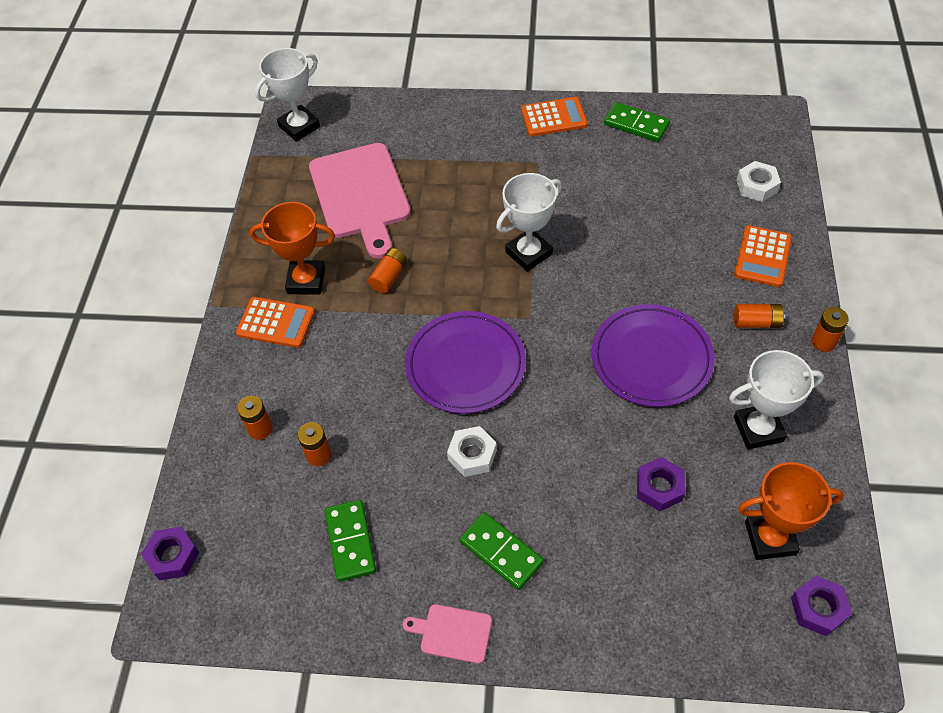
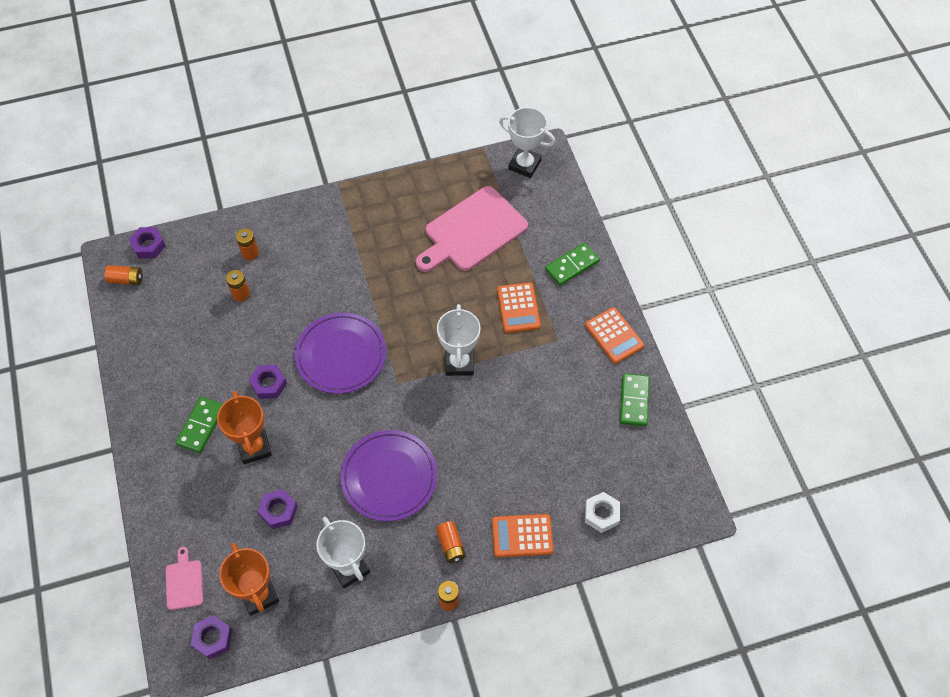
camera: 65 degrees right, 5 degrees up
(276, 323) = (336, 226): orange calculator -> orange calculator (518, 308)
(306, 281) = (379, 229): orange trophy -> orange trophy (254, 447)
(350, 541) = (184, 336): green domino -> green domino (572, 265)
(389, 277) = (402, 279): orange battery -> orange battery (126, 279)
(452, 633) = (138, 416): pink cutting board -> pink cutting board (184, 582)
(472, 455) = (268, 384): white nut -> purple nut
(529, 253) = (459, 363): white trophy -> white trophy turned 60 degrees clockwise

